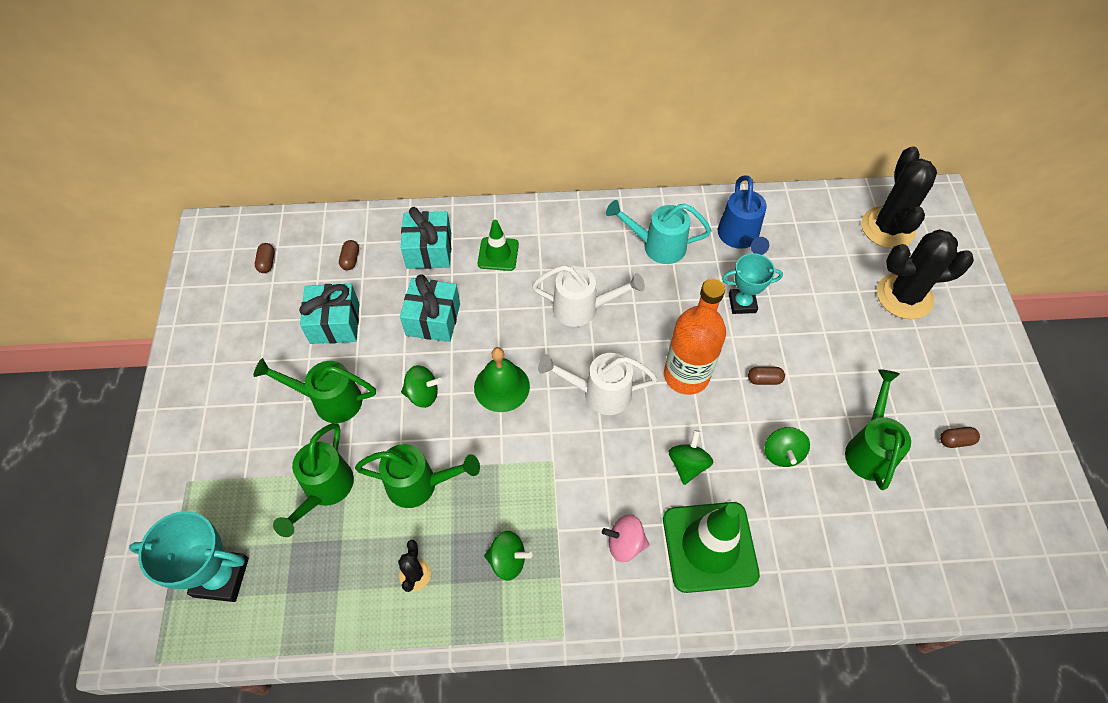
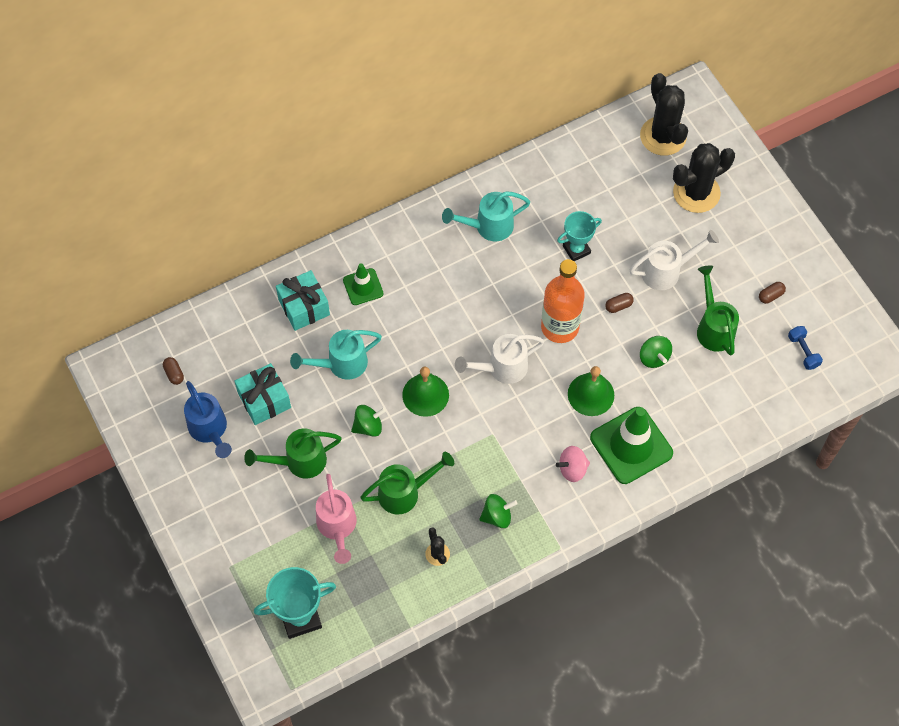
camera: 25 degrees left, 5 degrees up
(325, 489) = (337, 527): green watering can -> pink watering can
(350, 260) = (243, 342): brown capsule -> none
(433, 319) = (341, 364): turquoise gift -> turquoise watering can
(582, 308) = (455, 305): white watering can -> white watering can (666, 271)
(687, 464) = (591, 394): green spinning top -> green bell
(739, 237) = (550, 192): blue watering can -> blue watering can (210, 430)
(976, 524) = (803, 351): none -> blue dumbbell

